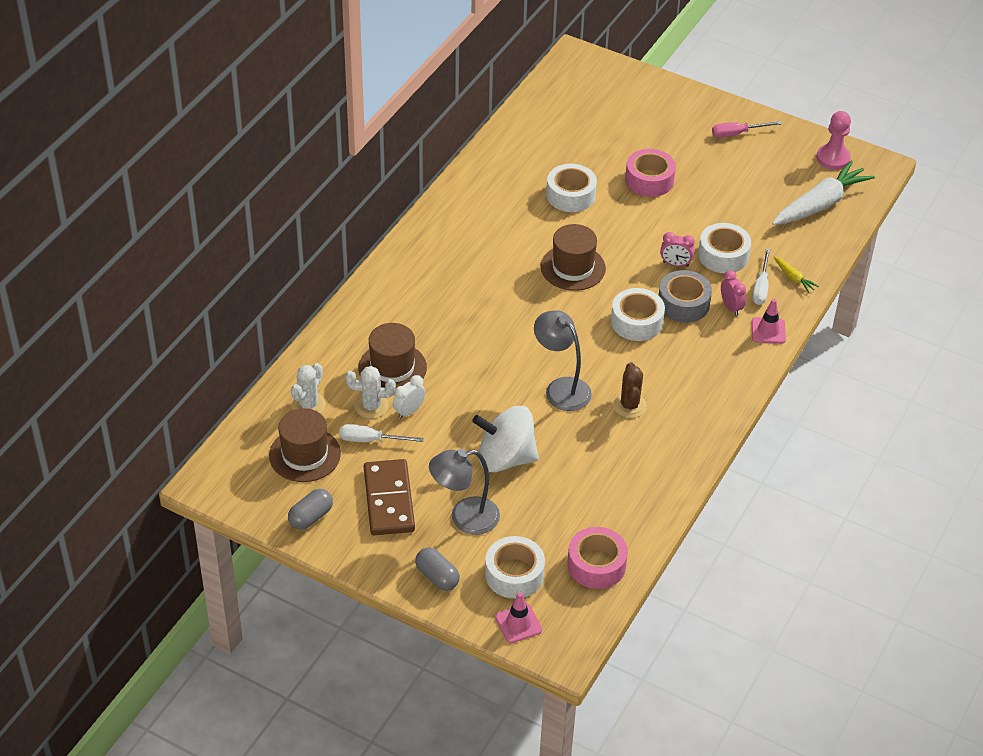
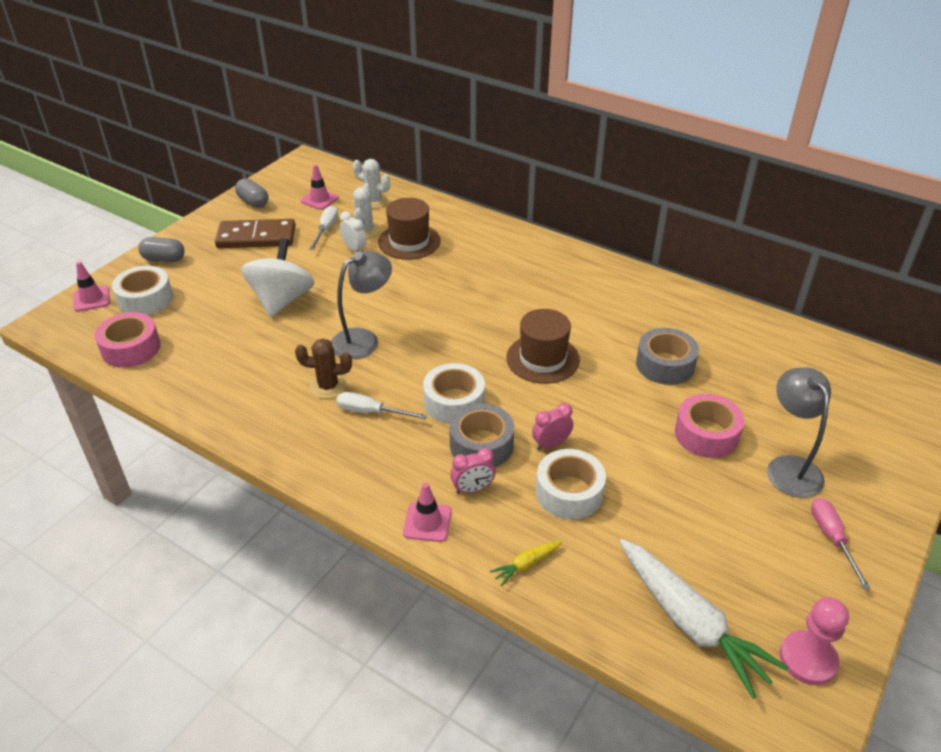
camera: 95 degrees right, 5 degrees down
(305, 454) = (319, 199): brown hat -> pink traffic cone
(437, 577) = (164, 259): grey capsule -> grey capsule turned 45 degrees clockwise
(464, 518) = (220, 275): grey lamp -> grey lamp (789, 467)
(570, 195) = (665, 365): white tape -> grey tape
(675, 264) = (551, 444): pink clock -> pink clock turned 45 degrees clockwise
(761, 287) = (509, 525): white screwdriver -> white screwdriver (371, 412)

